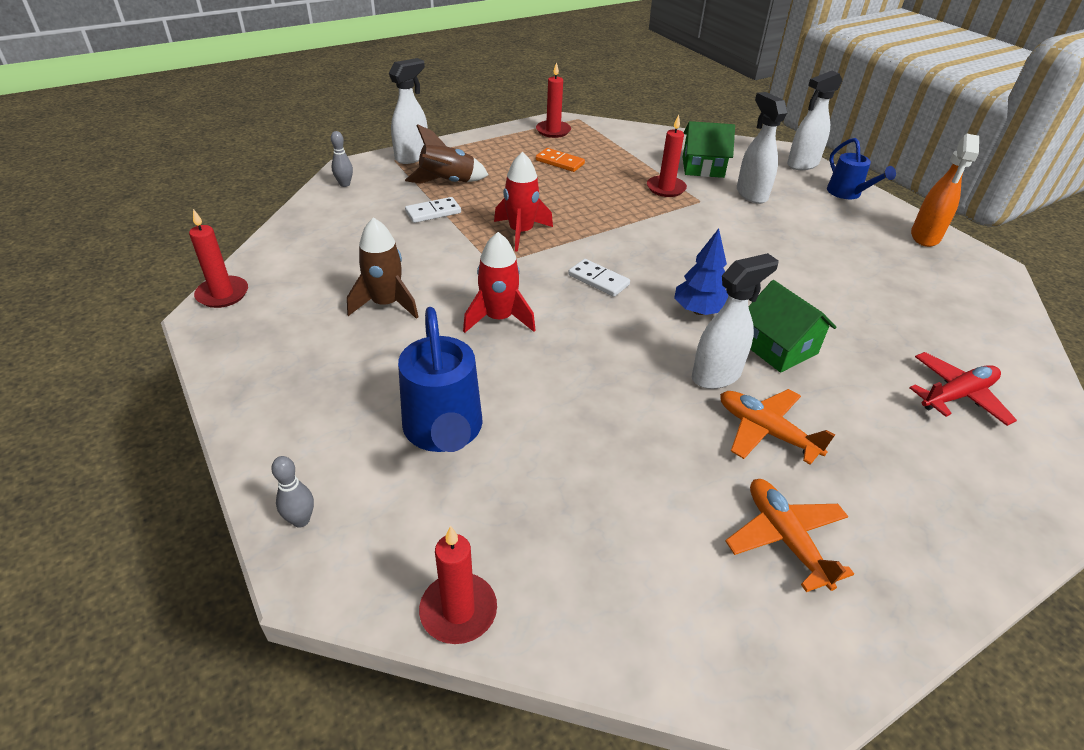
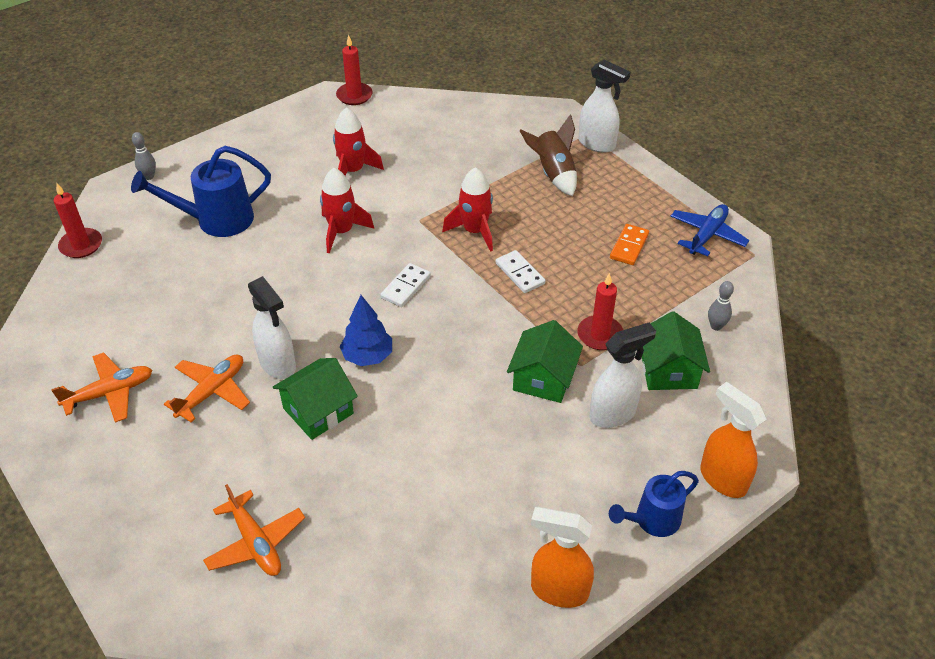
camera: 85 degrees right, 5 degrees up
(345, 184) = (528, 115): grey bowling pin -> grey bowling pin (716, 326)
(386, 304) = (353, 171): brown rocket -> red rocket
(433, 212) = (495, 173): white domino -> white domino (520, 273)
(553, 131) = (707, 235): red candle -> blue plane
(717, 219) = (543, 378): none -> green house
(802, 164) = (722, 479): white spray bottle -> orange spray bottle
(957, 396) = (255, 542): red plane -> orange plane

